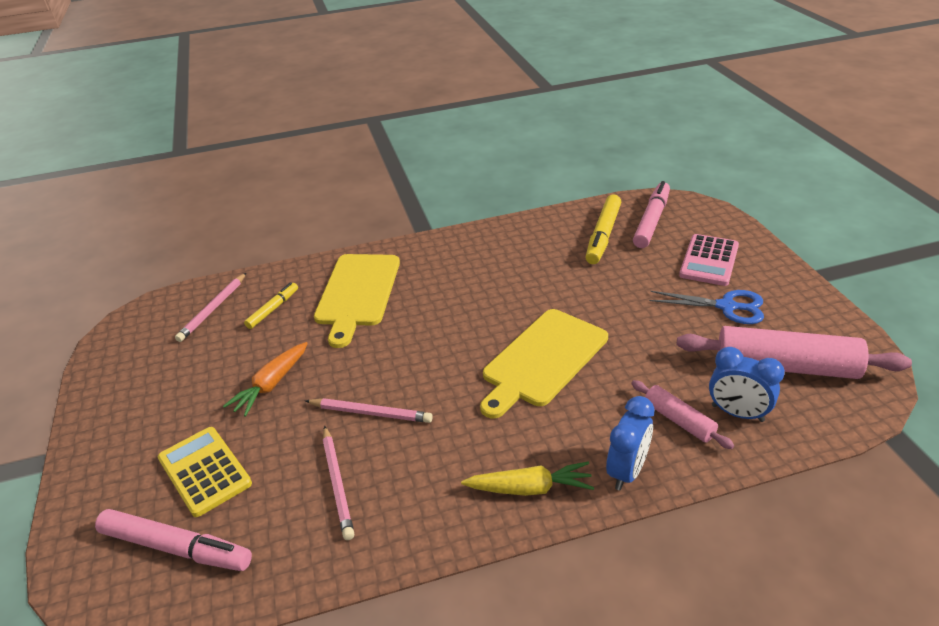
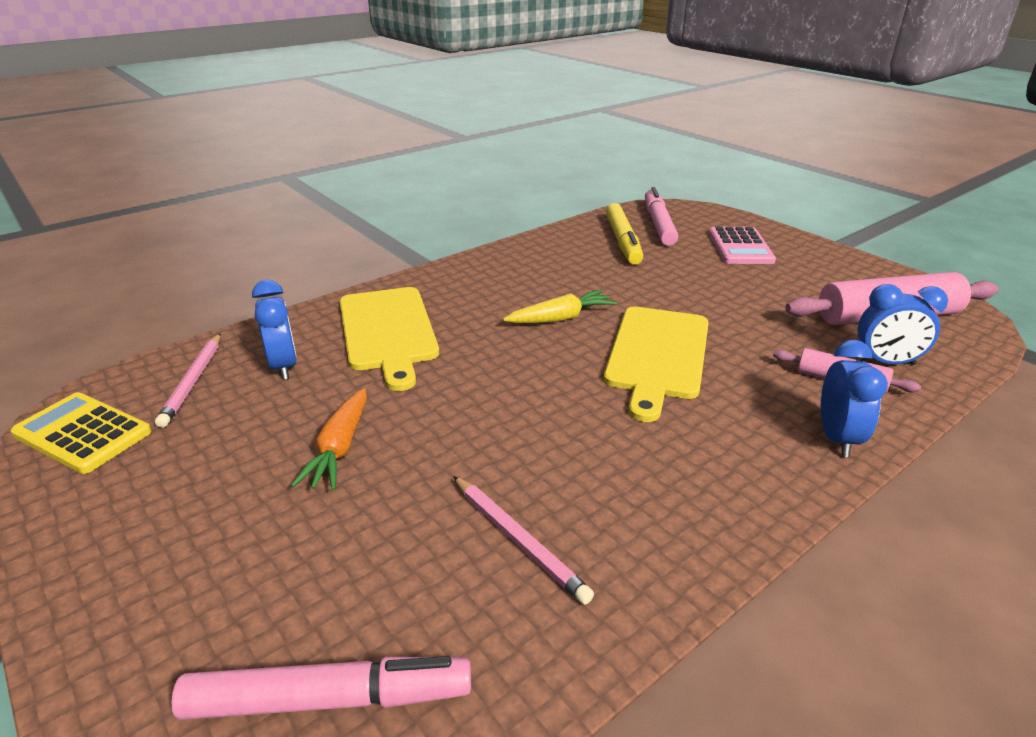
camera: 25 degrees left, 5 degrees down
(204, 471) = (308, 578): yellow calculator -> yellow calculator (82, 433)
(273, 309) = (283, 366): yellow marker -> blue clock
(371, 413) = (501, 449): pink pencil -> none
(529, 488) = (754, 481): yellow carrot -> yellow carrot (560, 318)
(726, 307) = (790, 279): blue scissors -> none

